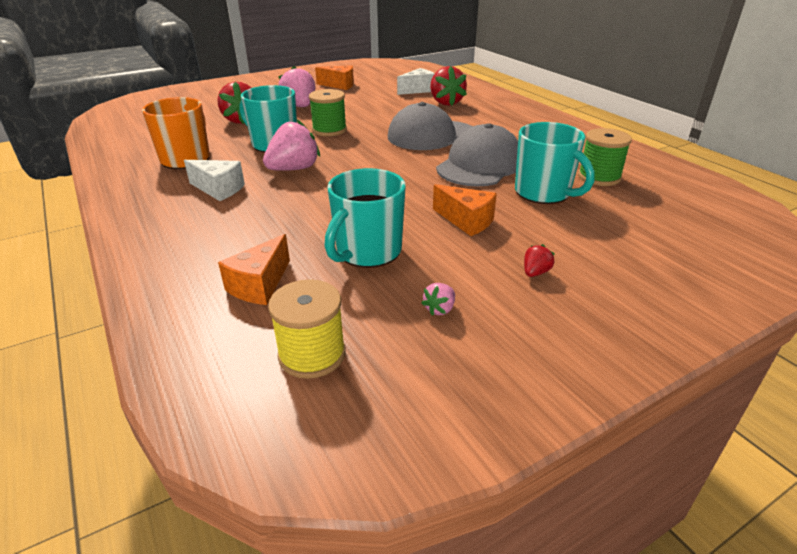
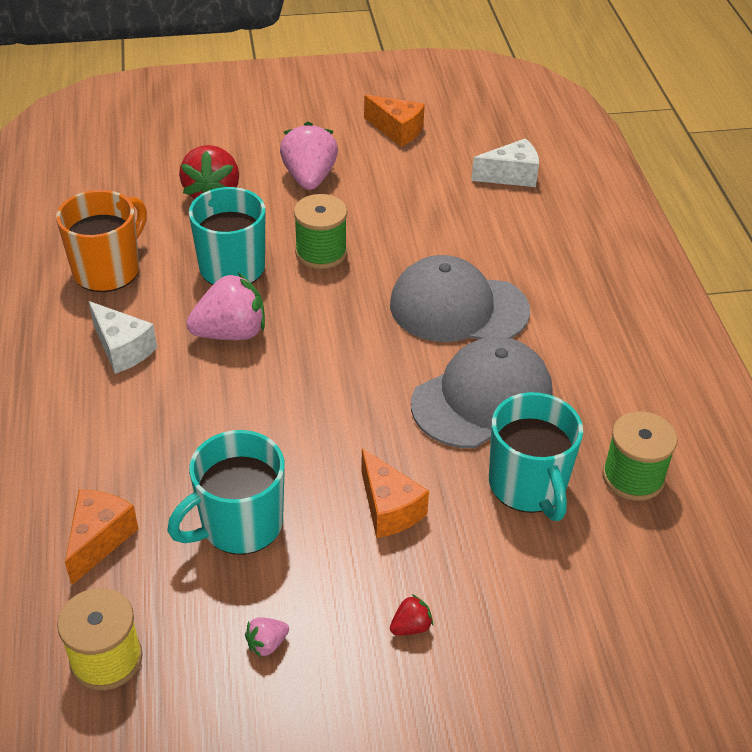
camera: 20 degrees right, 10 degrees up
(260, 285) = (99, 540): orange cheese -> orange cheese turned 150 degrees clockwise
(446, 102) = (533, 224): red strawberry -> none

